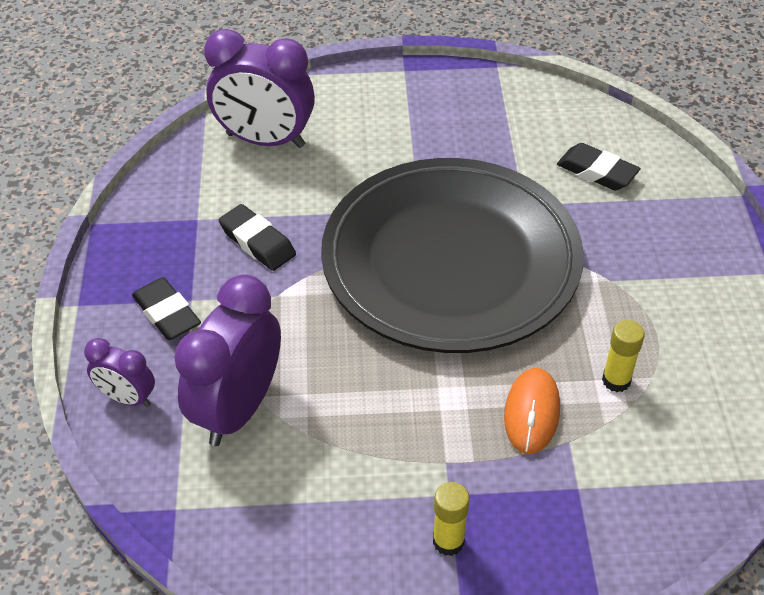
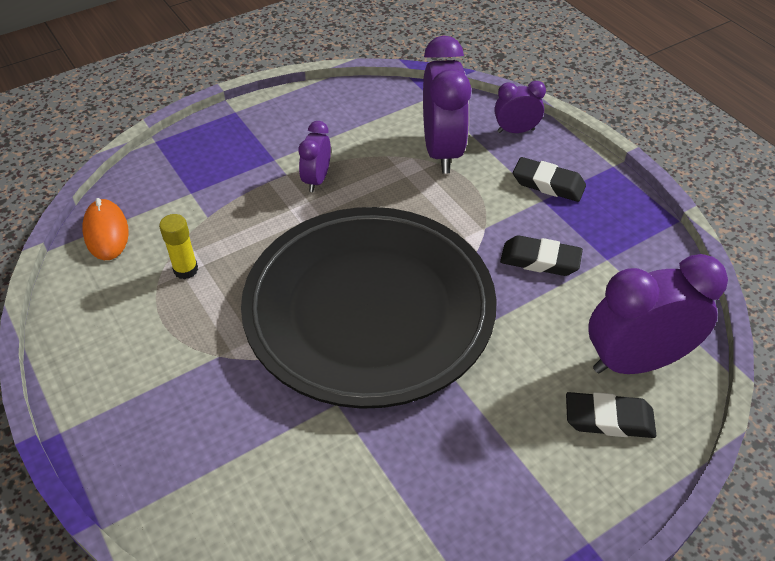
camera: 150 degrees right, 0 degrees up
(414, 435) = (316, 180): none -> purple clock
(448, 541) = (261, 138): yellow glue stick -> none
(531, 413) = (242, 223): orange mouse -> orange mouse (106, 232)
(597, 172) = (278, 483): black eraser -> black eraser (608, 419)

